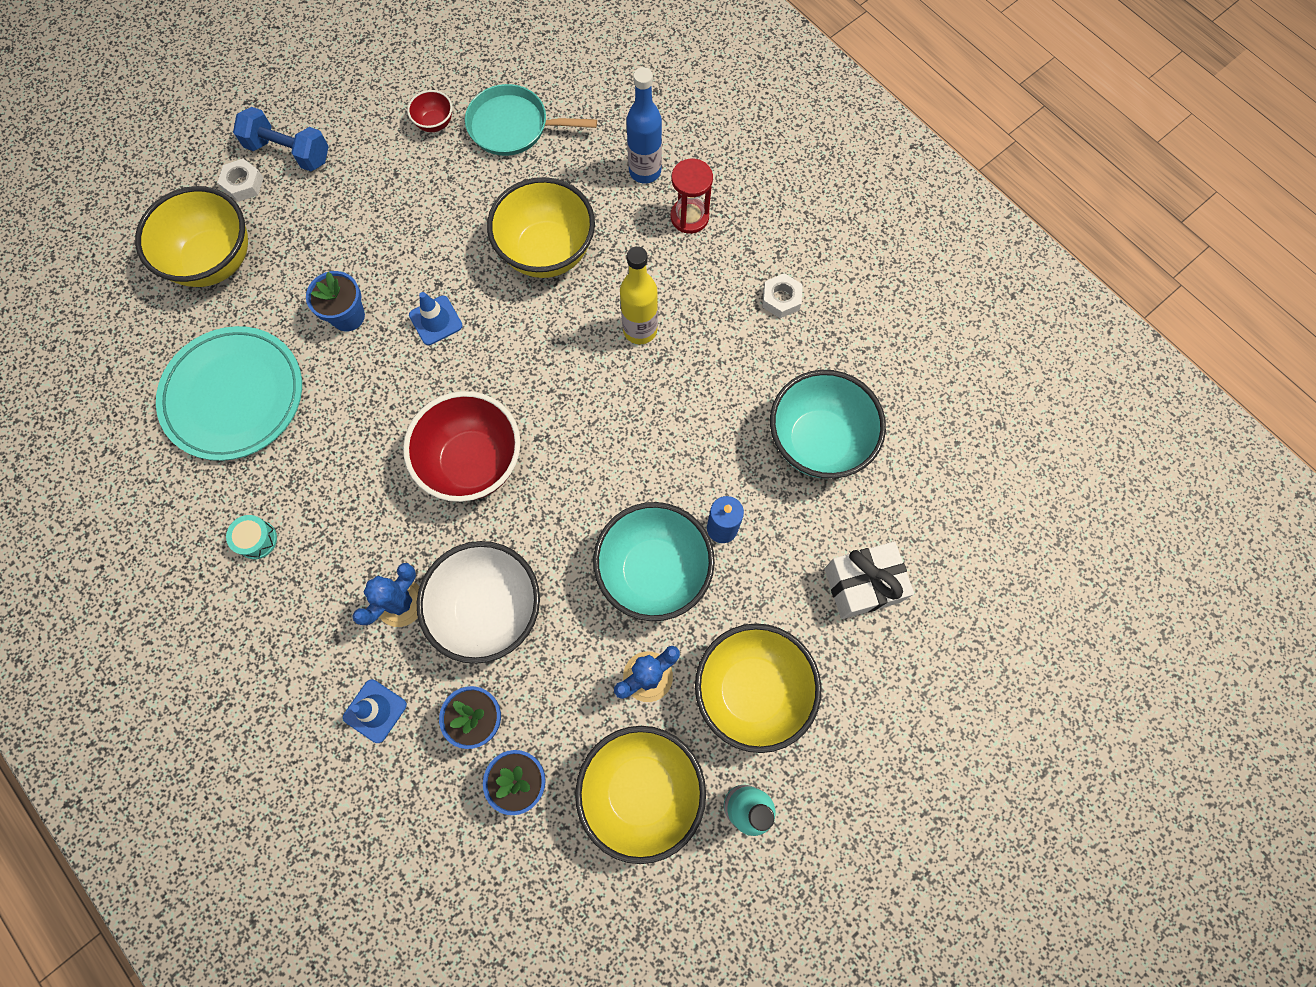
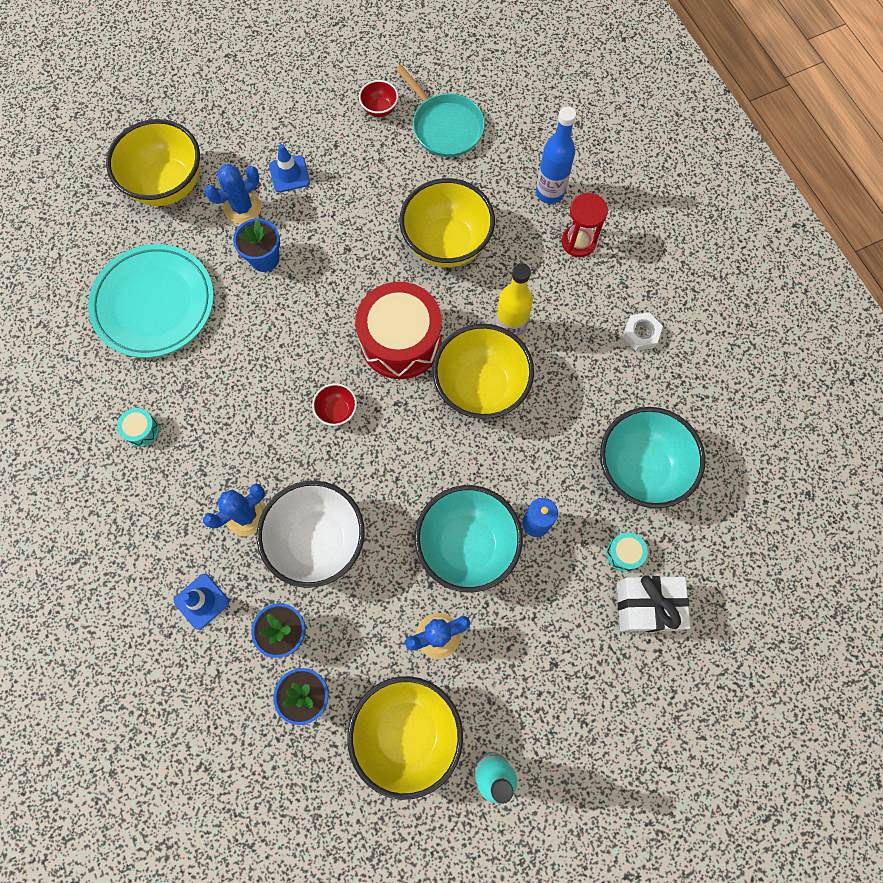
camera: 15 degrees right, 0 degrees up
(243, 184) = (207, 125): white nut -> none
(289, 152) = (252, 106): blue dumbbell -> none
(308, 266) = (242, 207): none -> blue cactus
(436, 320) = (337, 280): blue traffic cone -> blue traffic cone (289, 174)
(473, 463) = (337, 411): red bowl -> red bowl, size x0.45
(513, 126) = (445, 127): turquoise pan -> turquoise pan turned 150 degrees counterclockwise
(524, 369) = (401, 341): none -> red drum
(751, 690) = (525, 672): yellow bowl -> yellow bowl (480, 387)
(824, 535) = (624, 553): none -> turquoise drum

